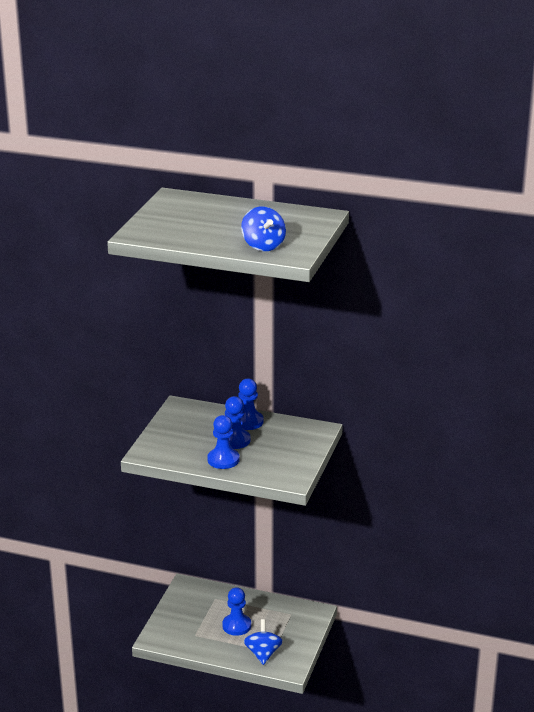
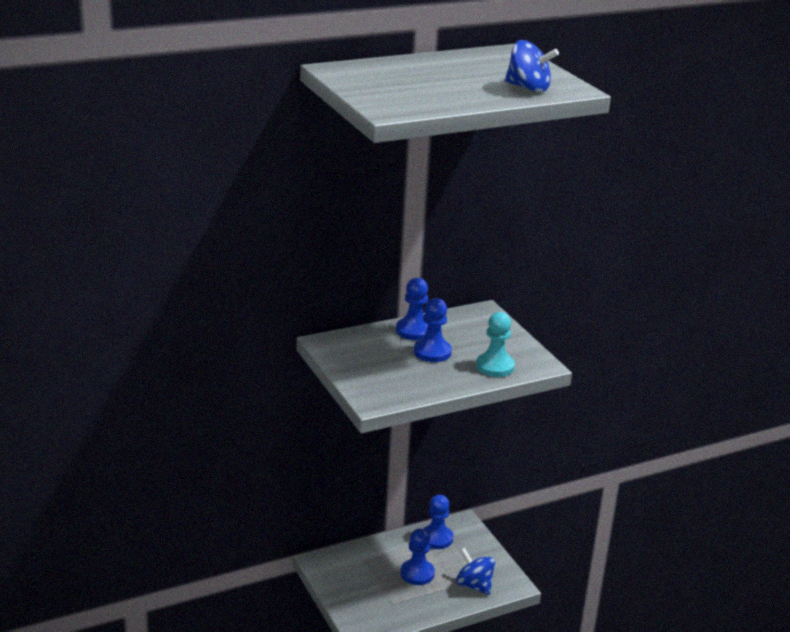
camera: 45 degrees left, 0 degrees up
(223, 460) = (454, 374): blue pawn -> blue pawn (436, 538)
(258, 467) = (495, 366): none -> turquoise pawn

